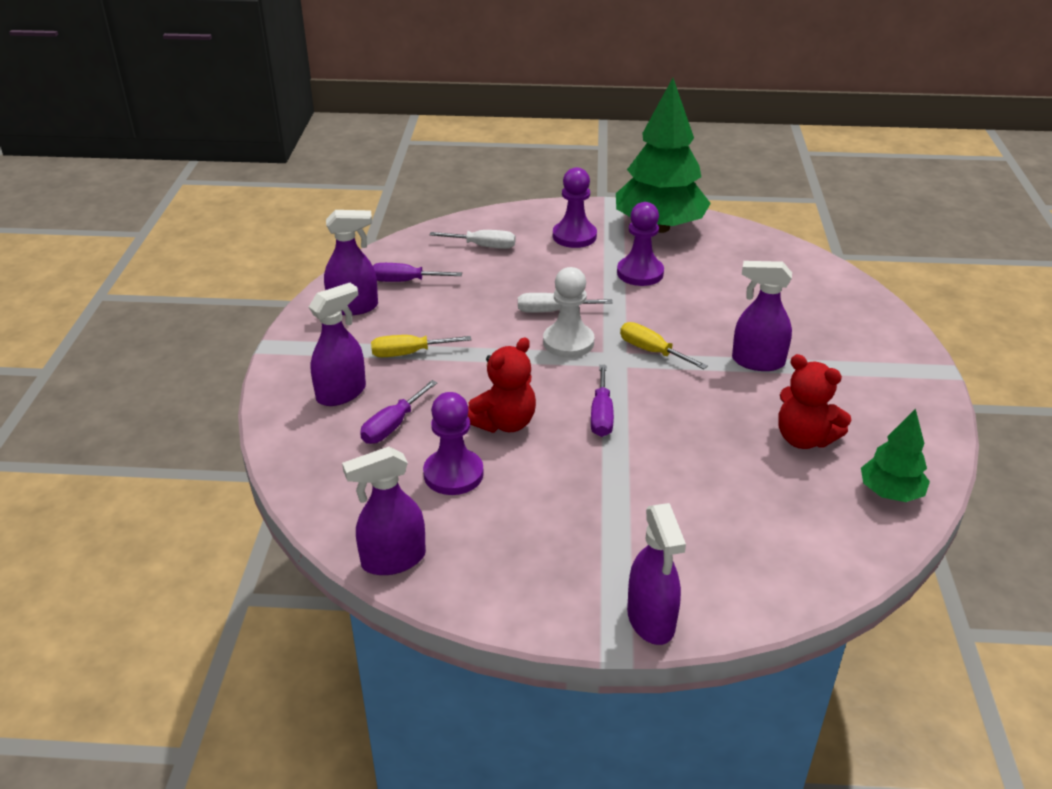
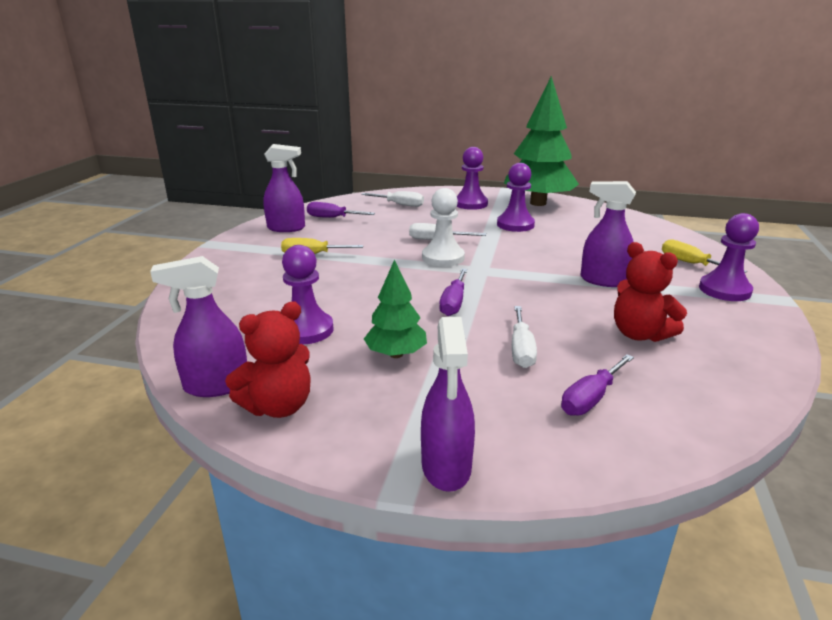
camera: 10 degrees right, 10 degrees down
(341, 393) = (246, 273): purple spray bottle -> none
(392, 425) = (274, 295): purple screwdriver -> purple screwdriver (591, 398)
(504, 423) = (367, 301): red teddy bear -> red teddy bear (278, 406)
(652, 351) = (511, 268): yellow screwdriver -> yellow screwdriver (690, 263)
(688, 474) = (521, 350): none -> white screwdriver
(887, 363) = (724, 290): none -> purple pawn
(890, 493) = (726, 383): green tree -> green tree (396, 354)

